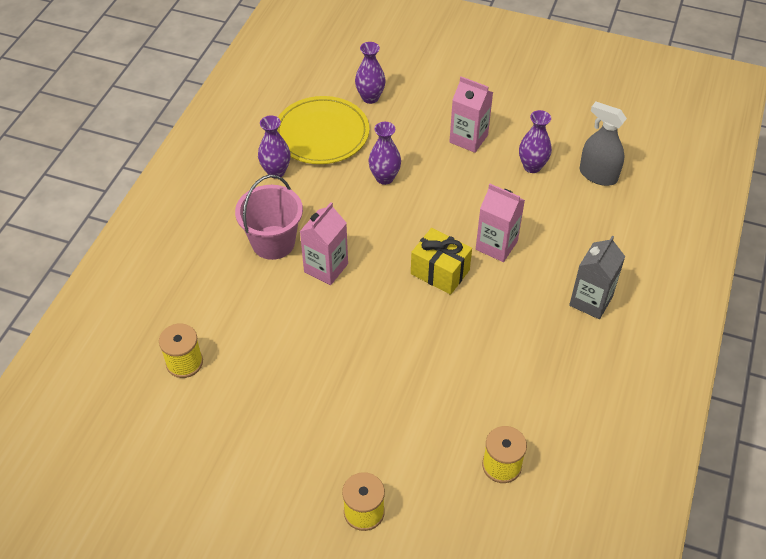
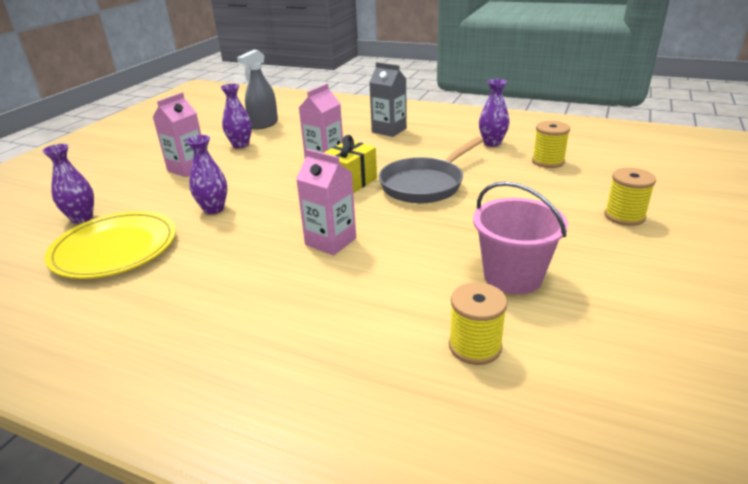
camera: 85 degrees left, 20 degrees down
(273, 242) = (280, 279): pink bucket -> pink bucket (512, 276)
(276, 172) = (157, 281): purple vase -> purple vase (492, 143)
(436, 337) = (425, 184): none -> grey pan

